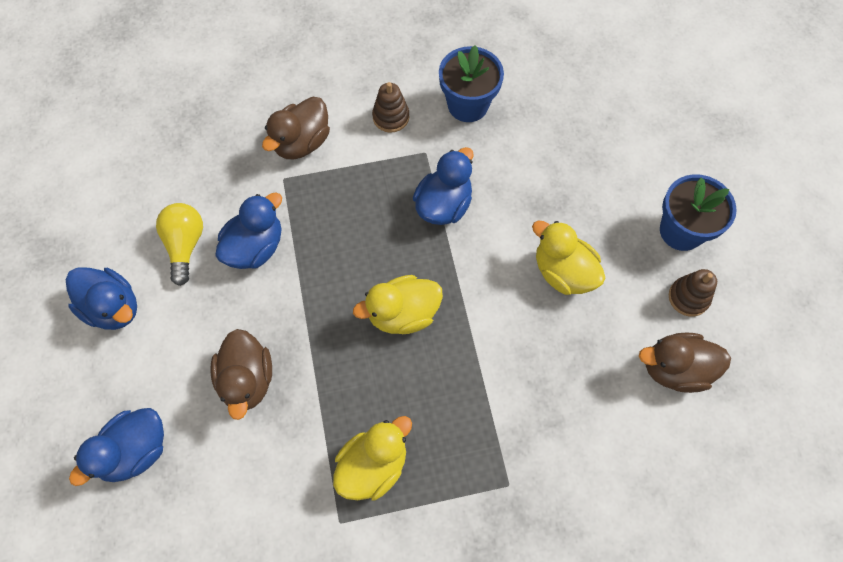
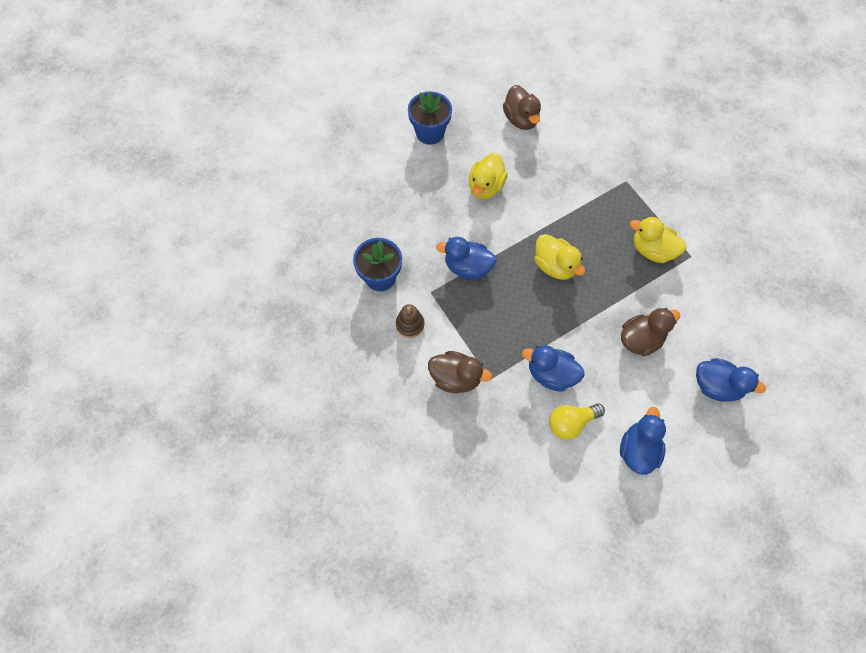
camera: 110 degrees left, 0 degrees up
(688, 297) = (473, 121): brown stacking toy -> none

